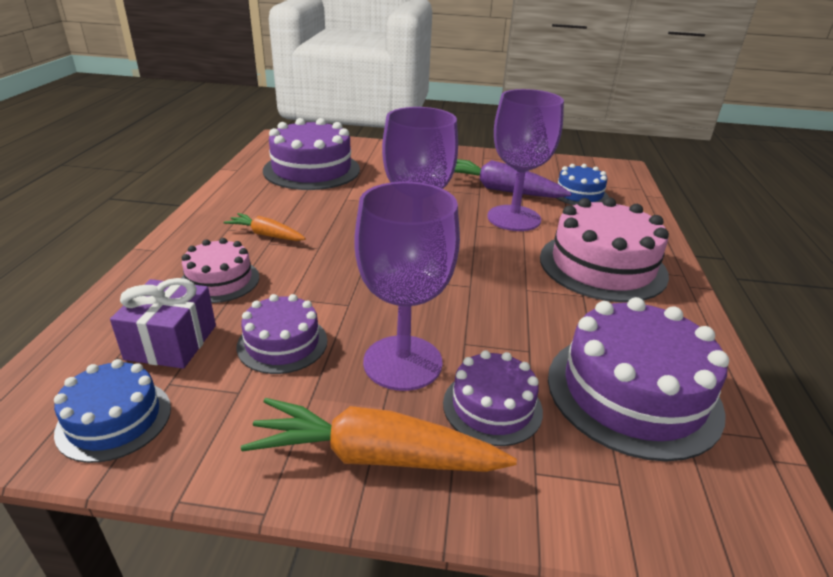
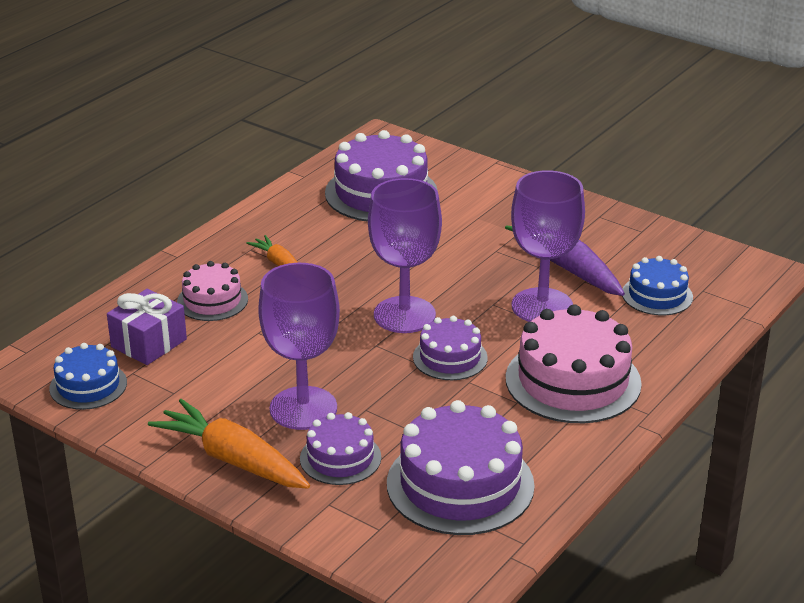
camera: 30 degrees right, 0 degrees up
(282, 343) = (226, 367): purple cake -> purple cake (450, 357)

